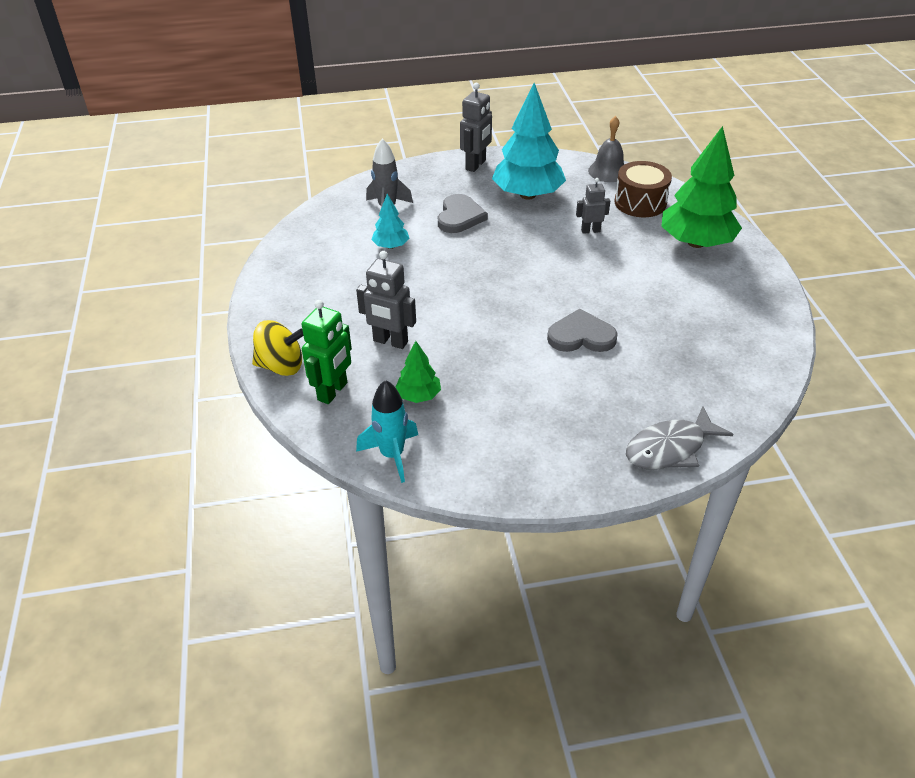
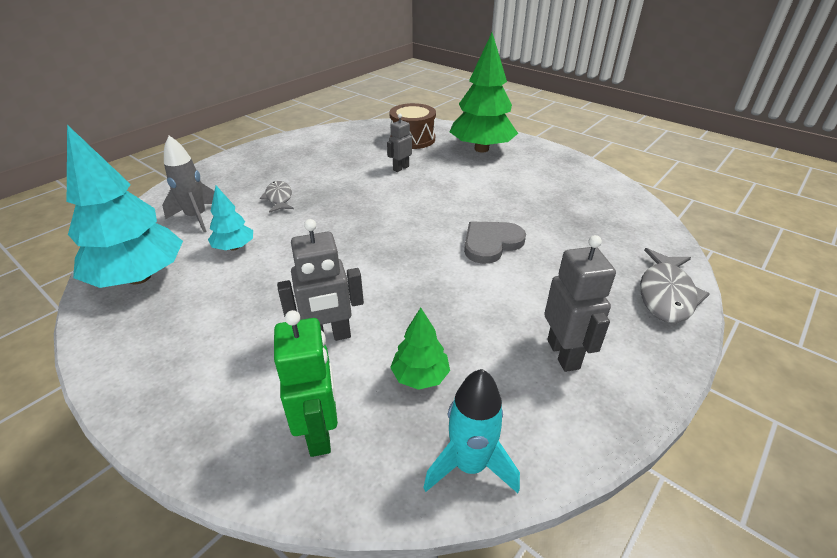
camera: 40 degrees left, 5 degrees down
(281, 366) = (218, 442): yellow spinning top -> none
(459, 216) = (279, 198): grey heart -> grey fish
(476, 165) = (251, 157): grey robot -> grey robot (563, 354)
(527, 195) = (321, 162): turquoise tree -> turquoise tree (139, 277)
(608, 171) = (365, 128): grey bell -> none

